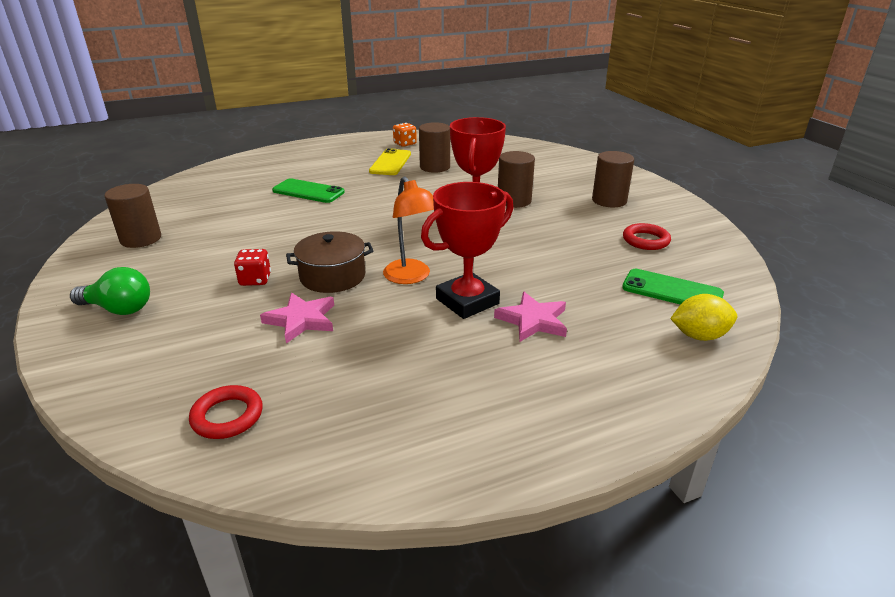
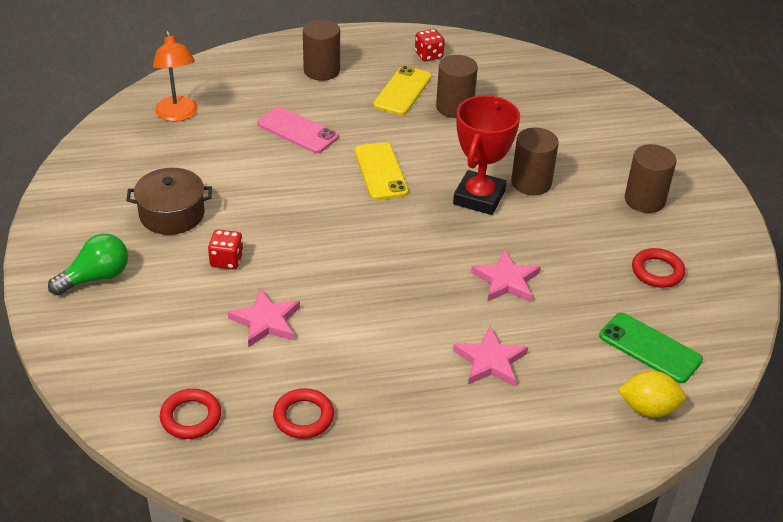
camera: 10 degrees right, 10 degrees up
(118, 309) = (96, 277): green light bulb -> green light bulb turned 60 degrees counterclockwise
(141, 239) = (113, 181): brown cylinder -> brown cylinder (321, 70)
(308, 191) = (297, 130): green phone -> pink phone
(332, 276) = (304, 268): brown pot -> brown pot (172, 214)
(357, 396) = (303, 417): none -> red ring
(386, 207) = (381, 171): none -> yellow phone
(405, 144) = (428, 55): orange dice -> red dice
(411, 277) = (384, 283): orange lamp -> orange lamp (178, 115)
(467, 301) = (432, 325): red trophy -> none
(521, 262) = (506, 280): none -> pink star

